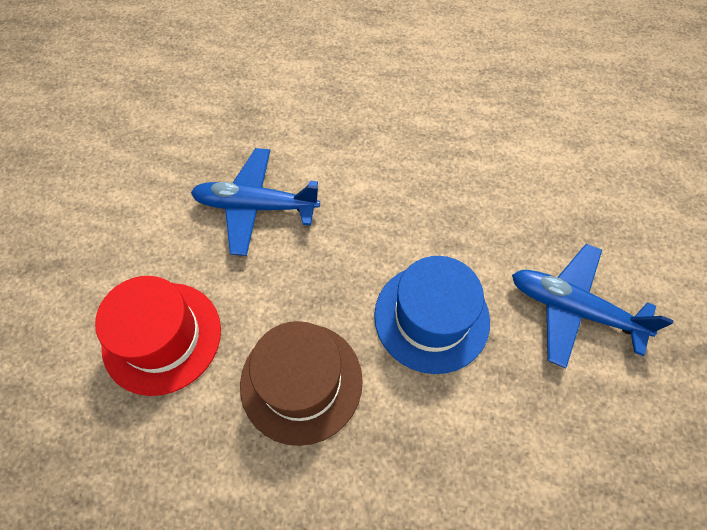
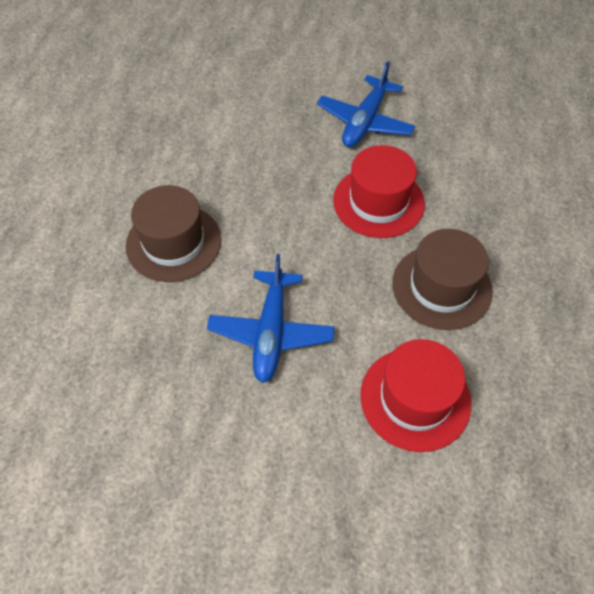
camera: 90 degrees left, 5 degrees down
(365, 123) = (174, 242): none -> brown hat
(431, 317) = (378, 202): blue hat -> red hat

